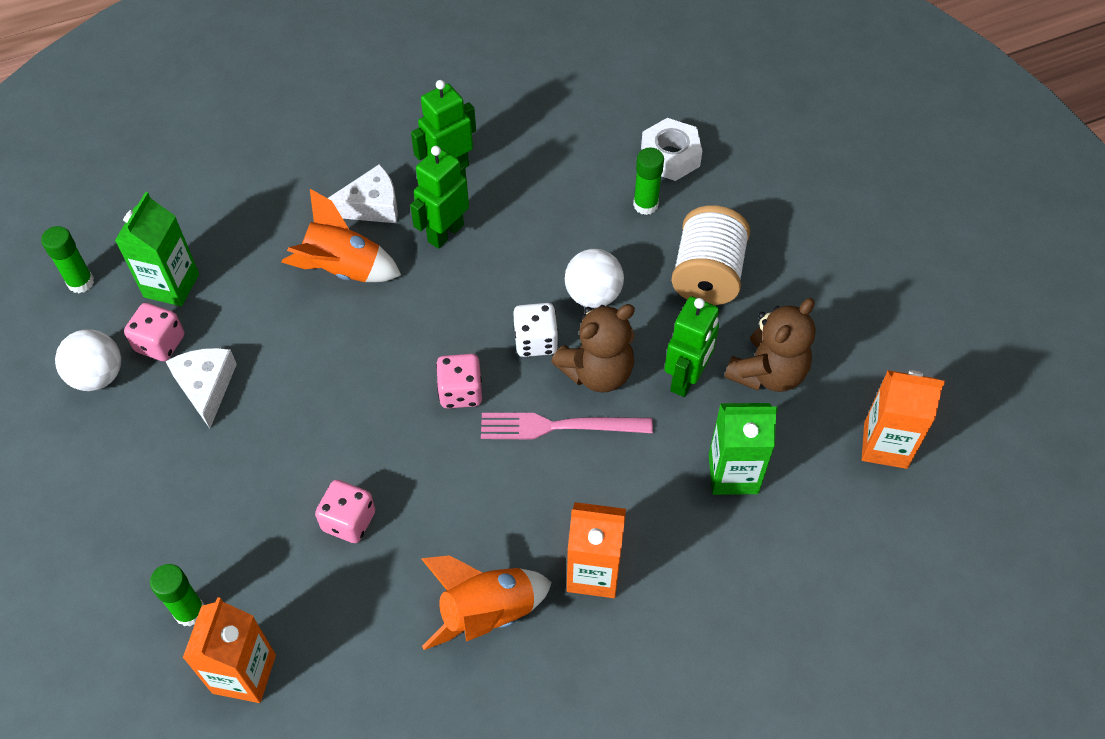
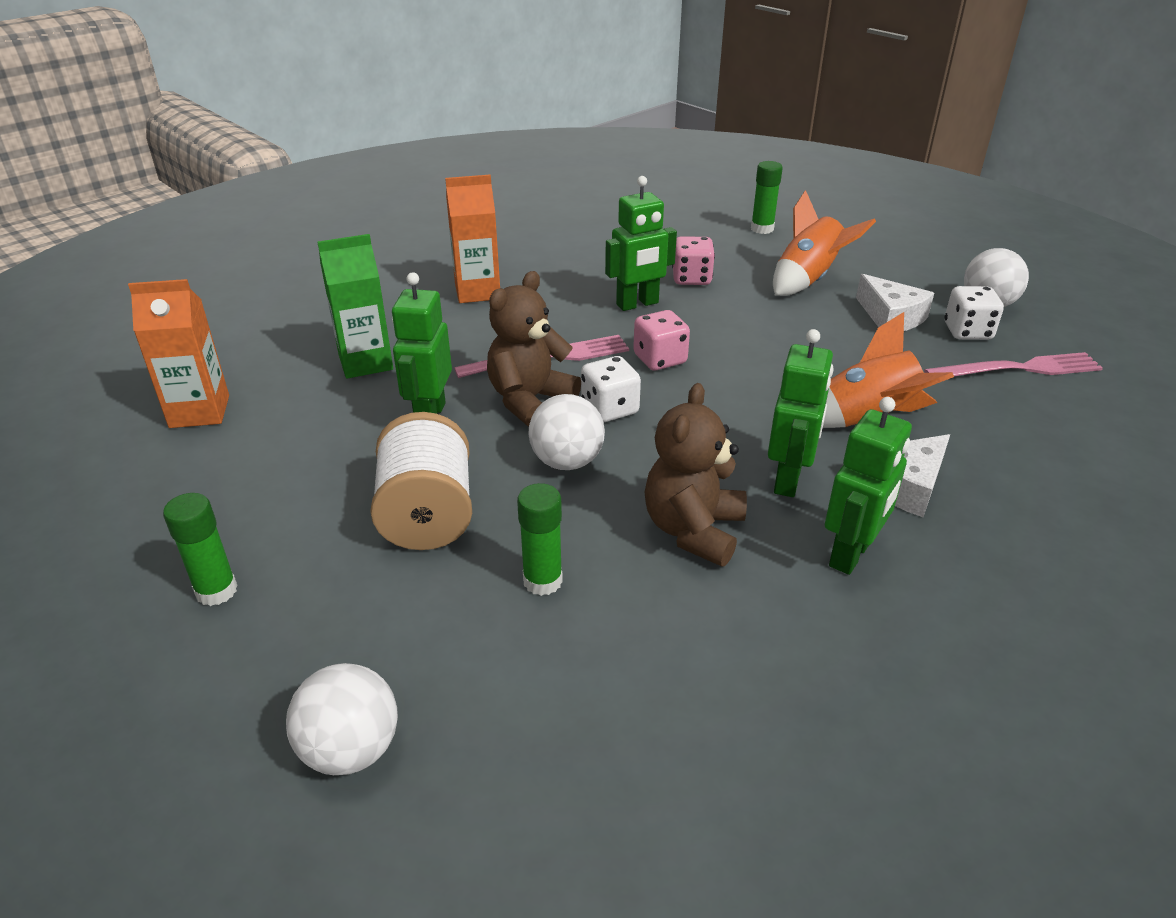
camera: 160 degrees right, 20 degrees down
(81, 282) = (1102, 352): green glue stick -> green glue stick (216, 591)
(160, 343) = (967, 332): pink dice -> white dice
(171, 285) = (1018, 369): green carton -> pink fork
(244, 674) = (699, 217): orange carton -> none
(433, 489) = (637, 304): none -> green robot
(487, 613) = (551, 262): orange rocket -> orange rocket (808, 280)
(670, 157) = (530, 668): white nut -> none
(767, 373) = (335, 439): brown teddy bear -> brown teddy bear (693, 530)
(771, 142) = (351, 749): none -> white ball

